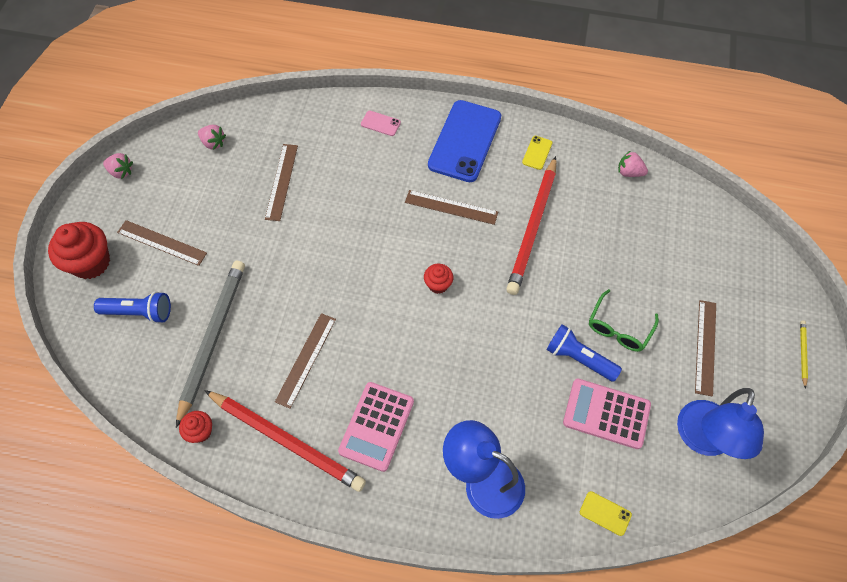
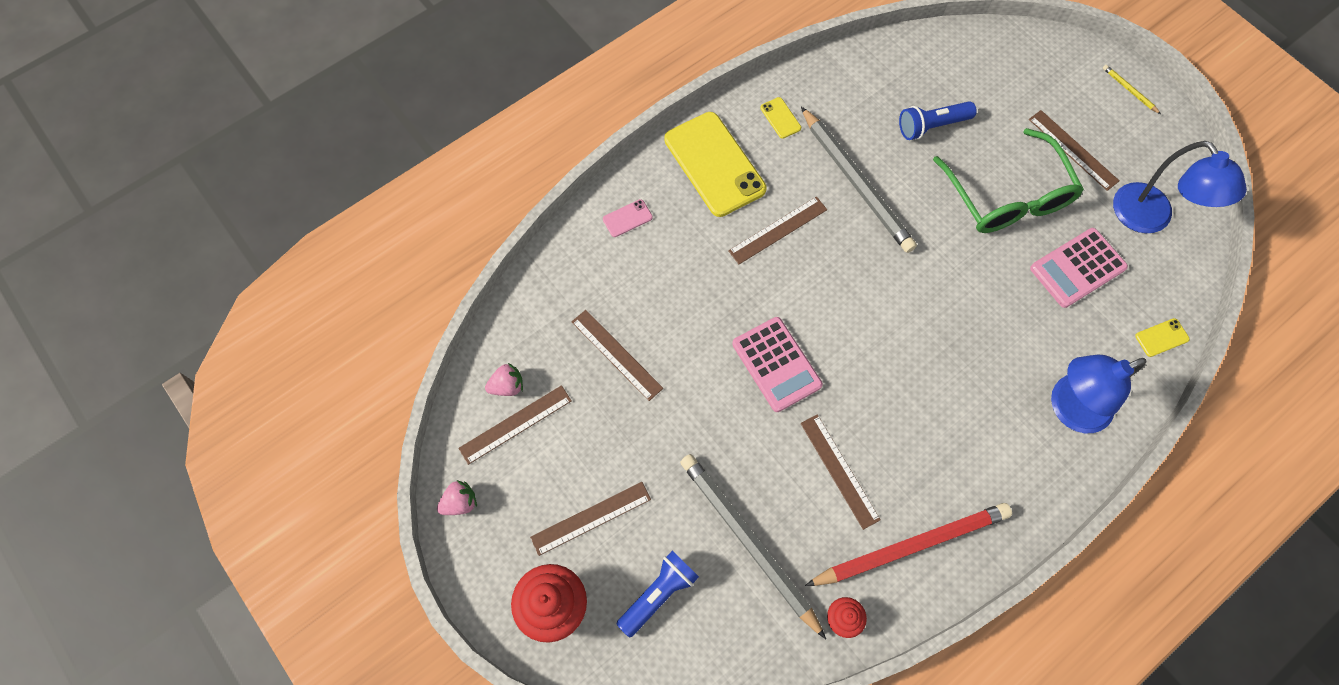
camera: 50 degrees left, 5 degrees up
(192, 164) = (515, 424): none -> brown ruler
(376, 426) = (954, 457): pink calculator -> pink calculator (776, 364)
(438, 284) = (851, 302): red cupcake -> none
(465, 141) = (714, 164): blue phone -> yellow phone
(532, 227) = (856, 182): red pencil -> grey pencil
(579, 358) = (1012, 248): blue flashlight -> blue flashlight (931, 126)
(619, 328) = (1007, 197): green glasses -> green glasses, size x1.79
(629, 172) = (864, 66): pink strawberry -> none

